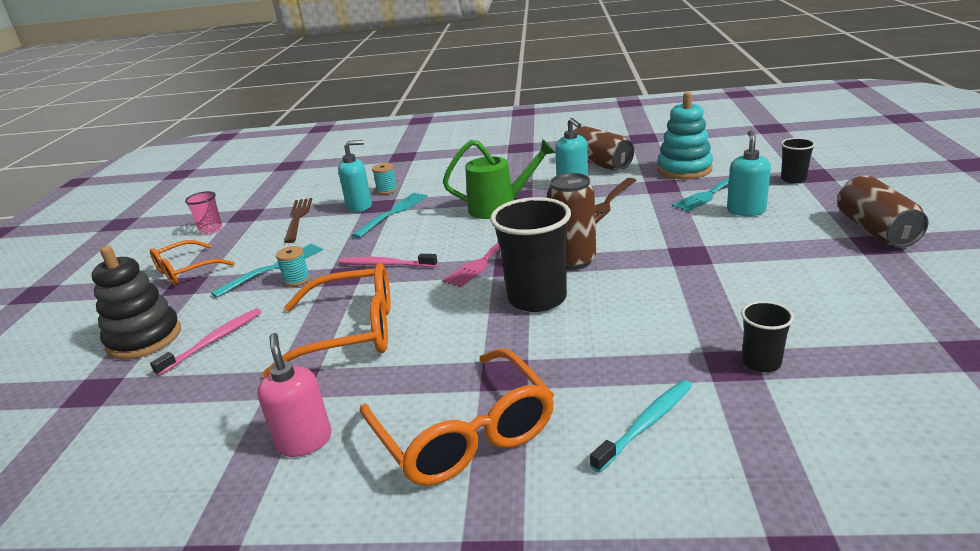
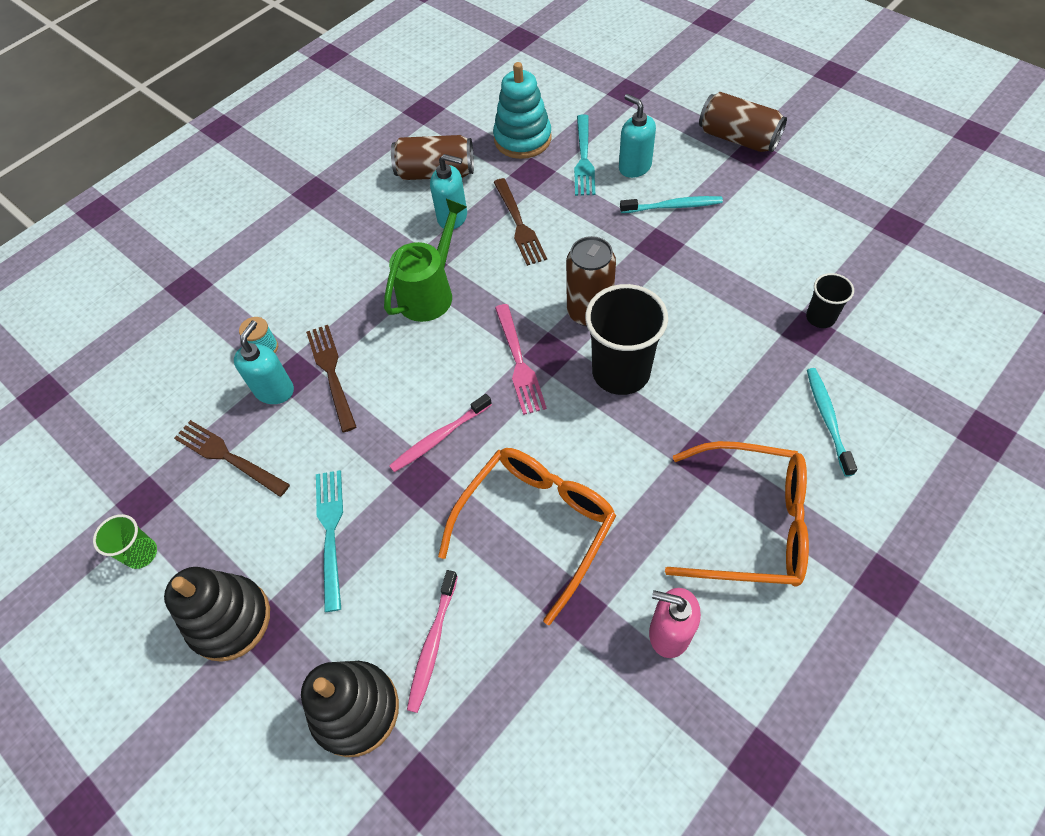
camera: 50 degrees left, 30 degrees up
(185, 271) = (230, 620): orange glasses -> black stacking toy
(211, 230) = (141, 553): pink cup -> green cup
(214, 341) = (432, 644): pink toothbrush -> pink toothbrush turned 150 degrees counterclockwise
(297, 280) = (383, 522): turquoise spool -> none
(393, 213) = (331, 372): turquoise fork -> brown fork
(740, 241) = (673, 206): none -> turquoise toothbrush
(793, 179) = (621, 106): black cup -> none

